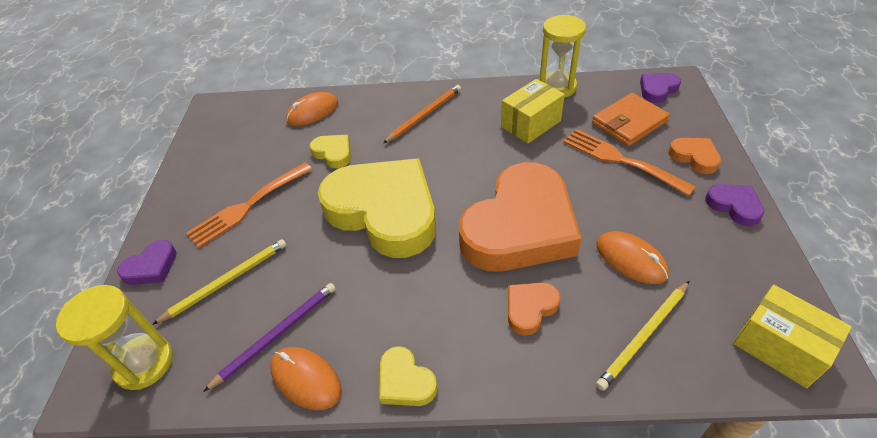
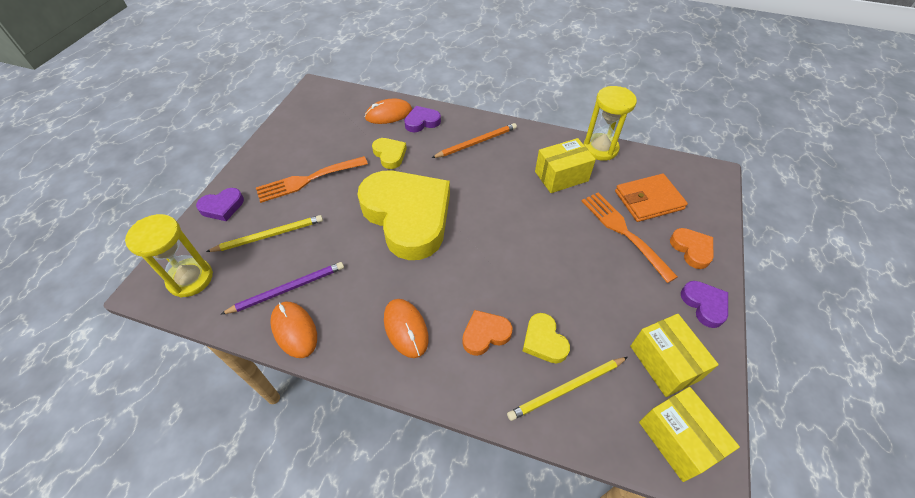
camera: 15 degrees right, 5 degrees up
(405, 381) = (364, 358): yellow heart -> yellow heart (544, 341)
(520, 227) = (509, 264): orange heart -> none
(631, 259) = (588, 321): orange mouse -> orange mouse (406, 328)
(657, 90) = (690, 177): purple heart -> purple heart (422, 122)
(726, 275) = (664, 362): none -> yellow box

